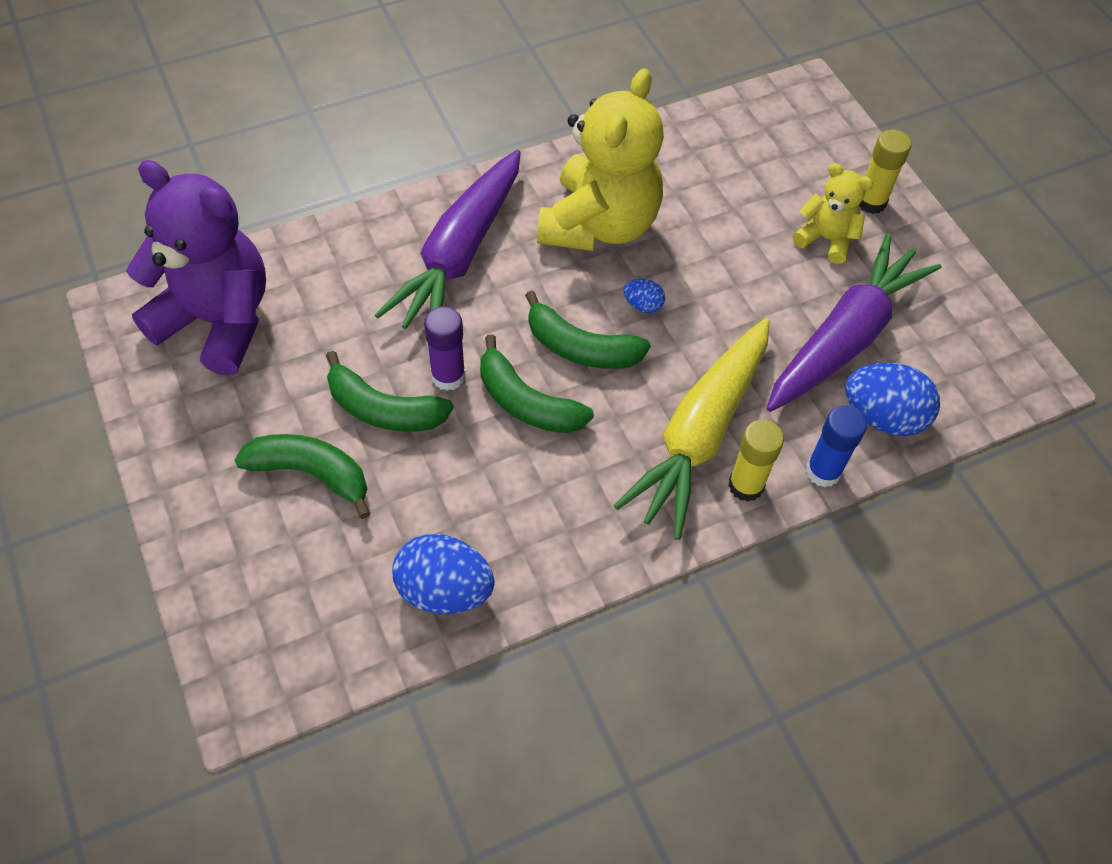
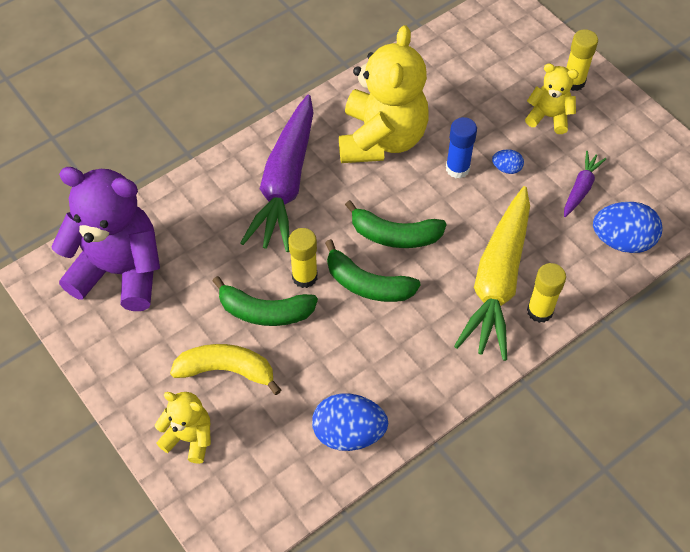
camera: 10 degrees left, 0 degrees up
(236, 549) = (189, 437): none -> yellow teddy bear
(311, 473) = (227, 370): green banana -> yellow banana
(448, 376) = (304, 277): purple glue stick -> yellow glue stick
(642, 305) = (430, 194): blue egg -> blue egg (506, 168)
(823, 471) = (591, 289): blue glue stick -> blue glue stick (457, 168)
(844, 338) = (581, 188): purple carrot -> purple carrot, size x0.45

